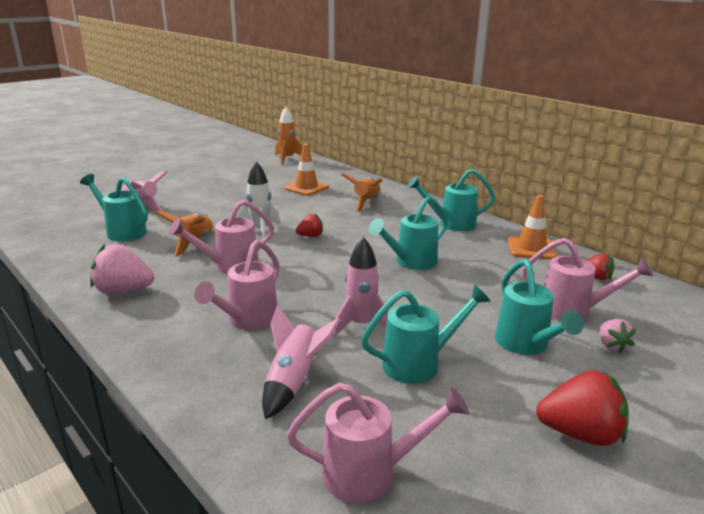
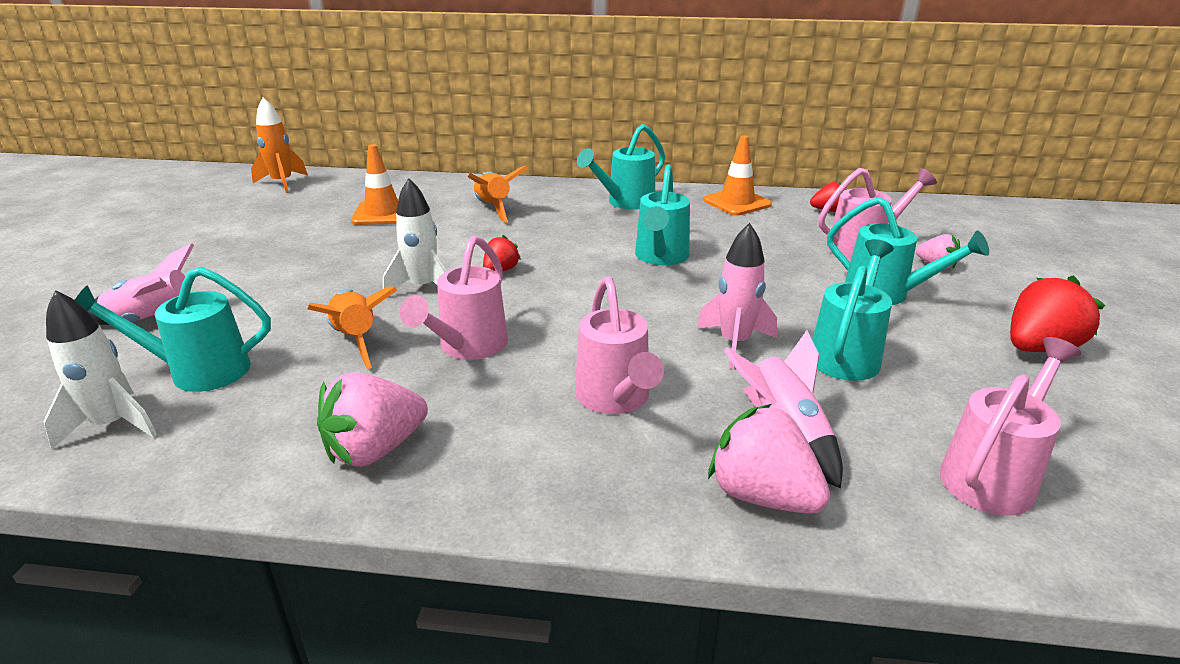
camera: 40 degrees left, 5 degrees up
(69, 240) = (113, 425): none -> white rocket
(227, 400) = (762, 496): none -> pink strawberry

